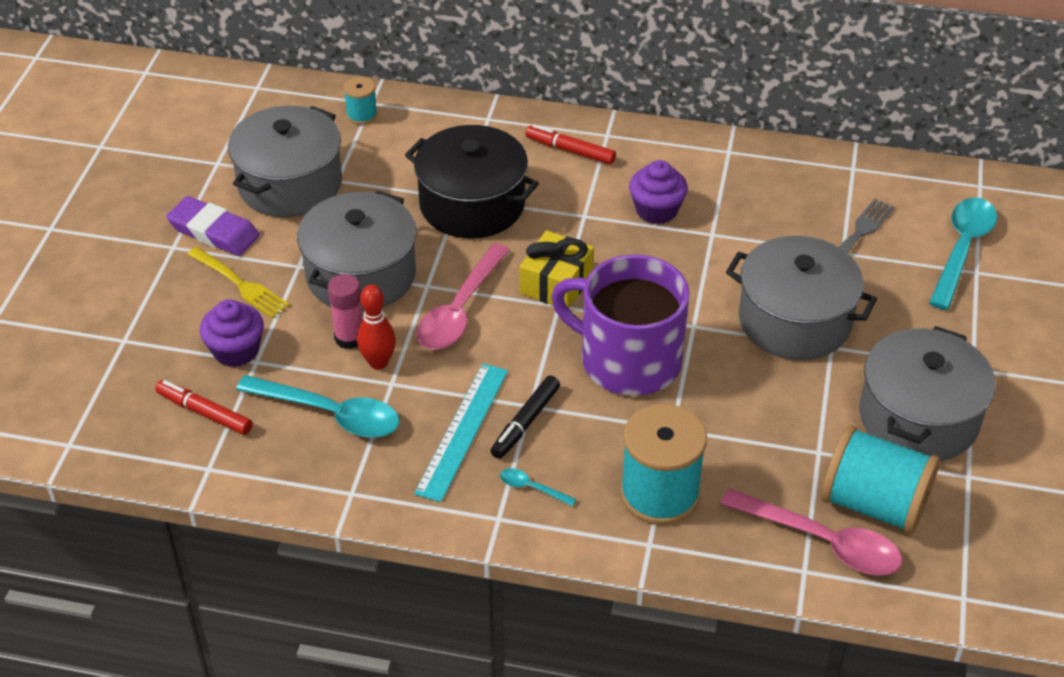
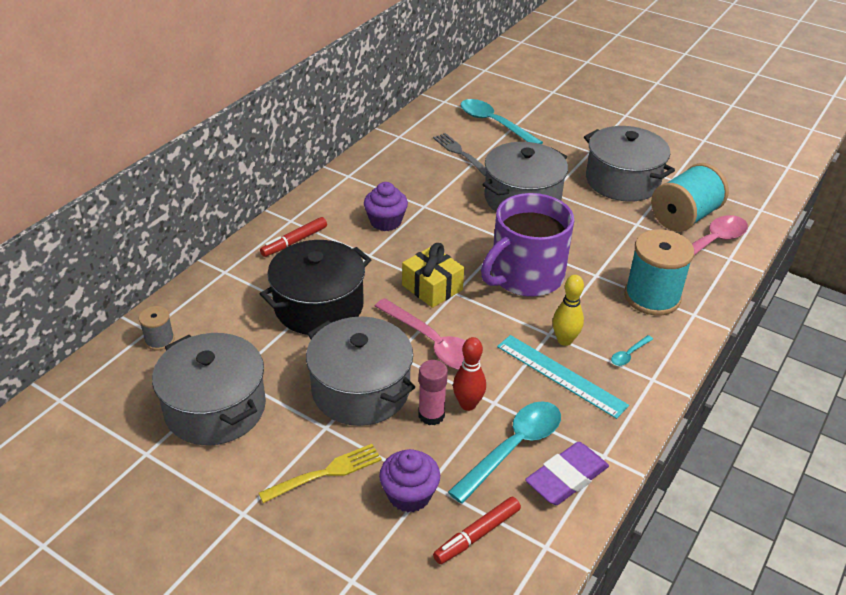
camera: 70 degrees left, 5 degrees down
(213, 231) = (242, 477): purple eraser -> purple eraser (566, 477)
(362, 115) = (159, 340): turquoise spool -> grey spool
(526, 422) = (564, 340): black marker -> yellow bowling pin

